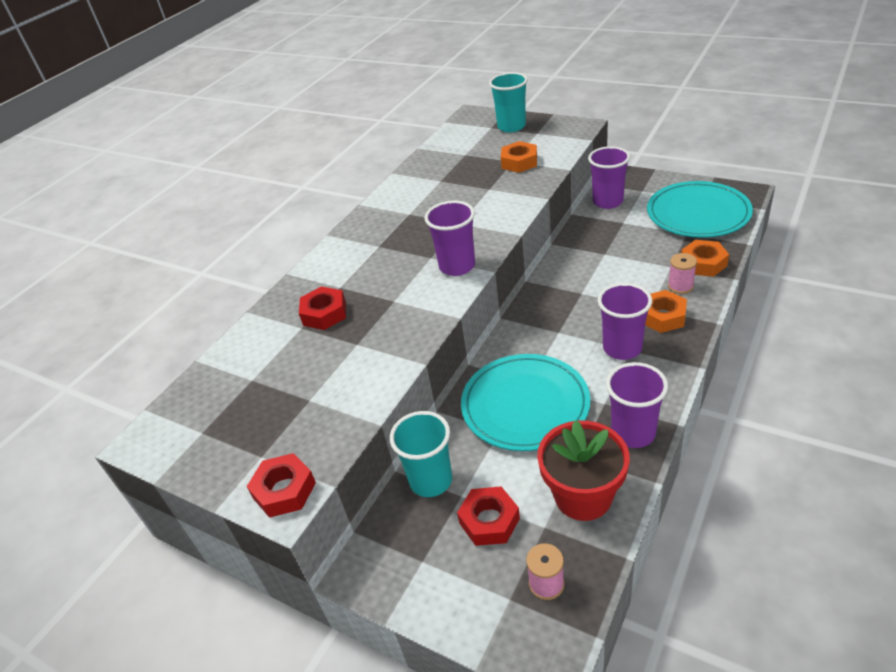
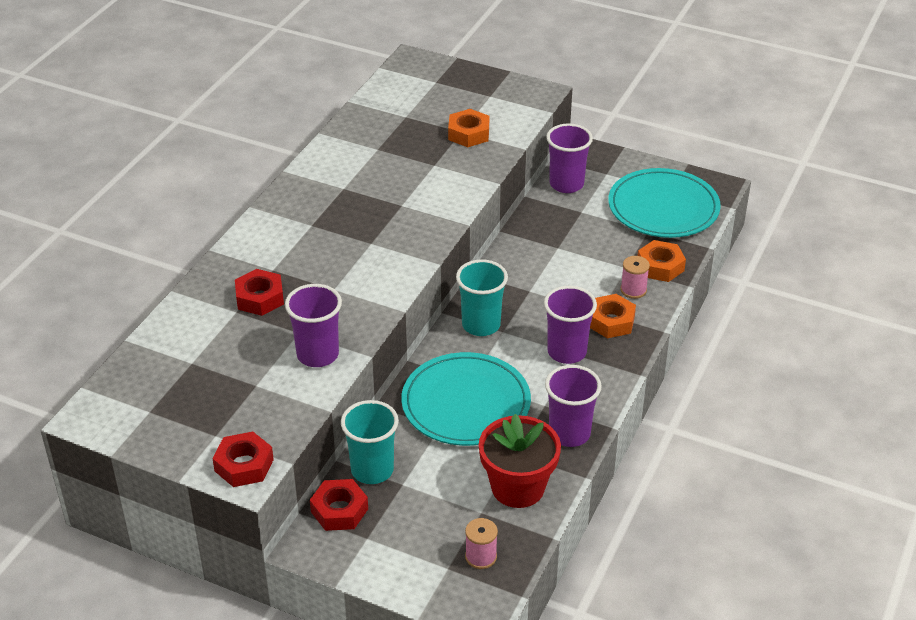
camera: 10 degrees left, 0 degrees up
(457, 266) = (400, 255): purple cup -> purple cup (317, 355)
(489, 521) = (429, 506): red nut -> red nut (339, 510)
(511, 126) = (460, 83): turquoise cup -> turquoise cup (481, 325)

